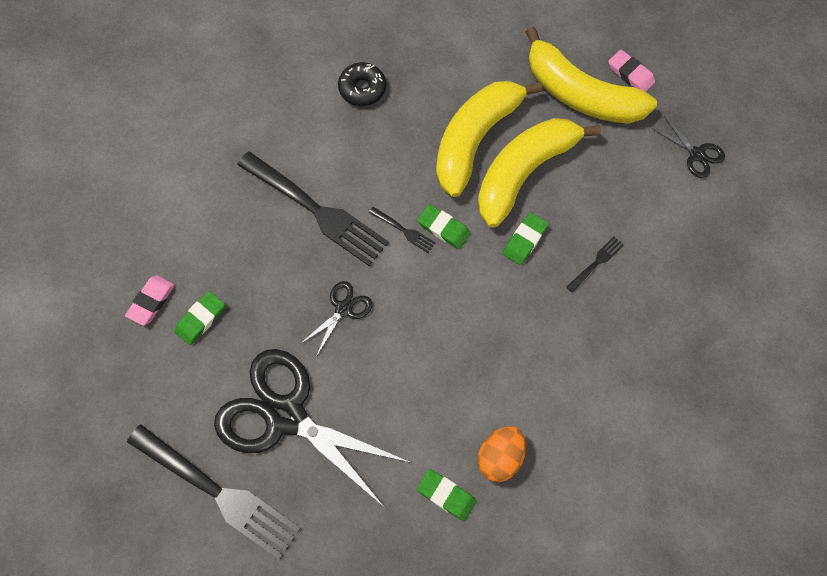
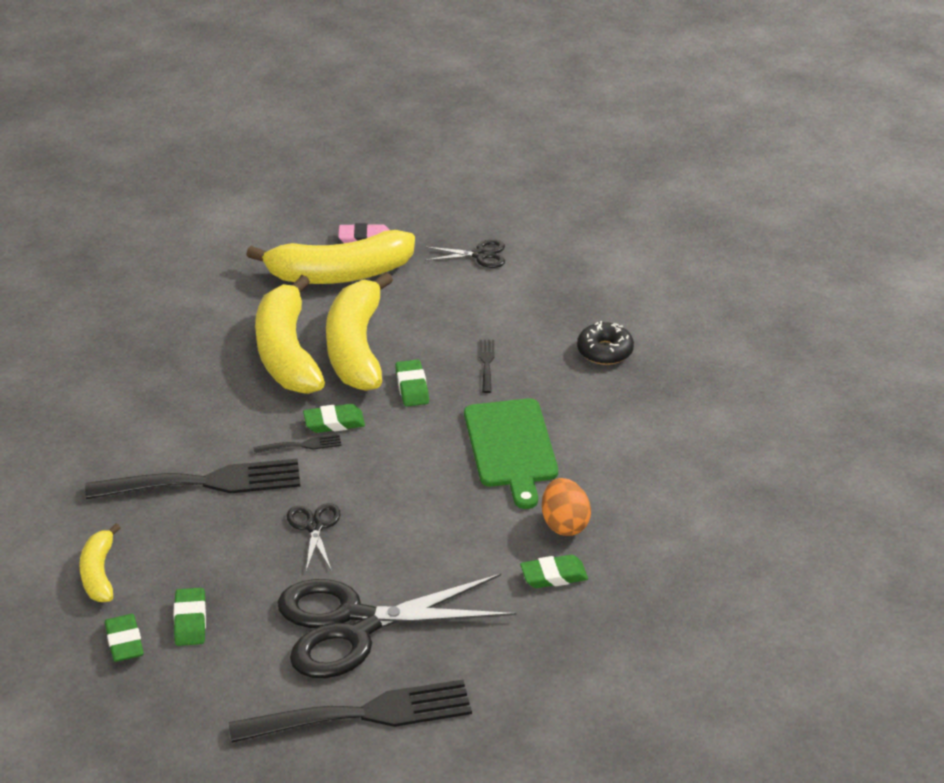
camera: 45 degrees left, 30 degrees down
(151, 301) = (124, 642): pink eraser -> green eraser
(190, 232) = (99, 573): none -> yellow banana
(362, 89) = (139, 381): black donut -> black donut (605, 351)
(535, 354) = (511, 447): none -> green cutting board

